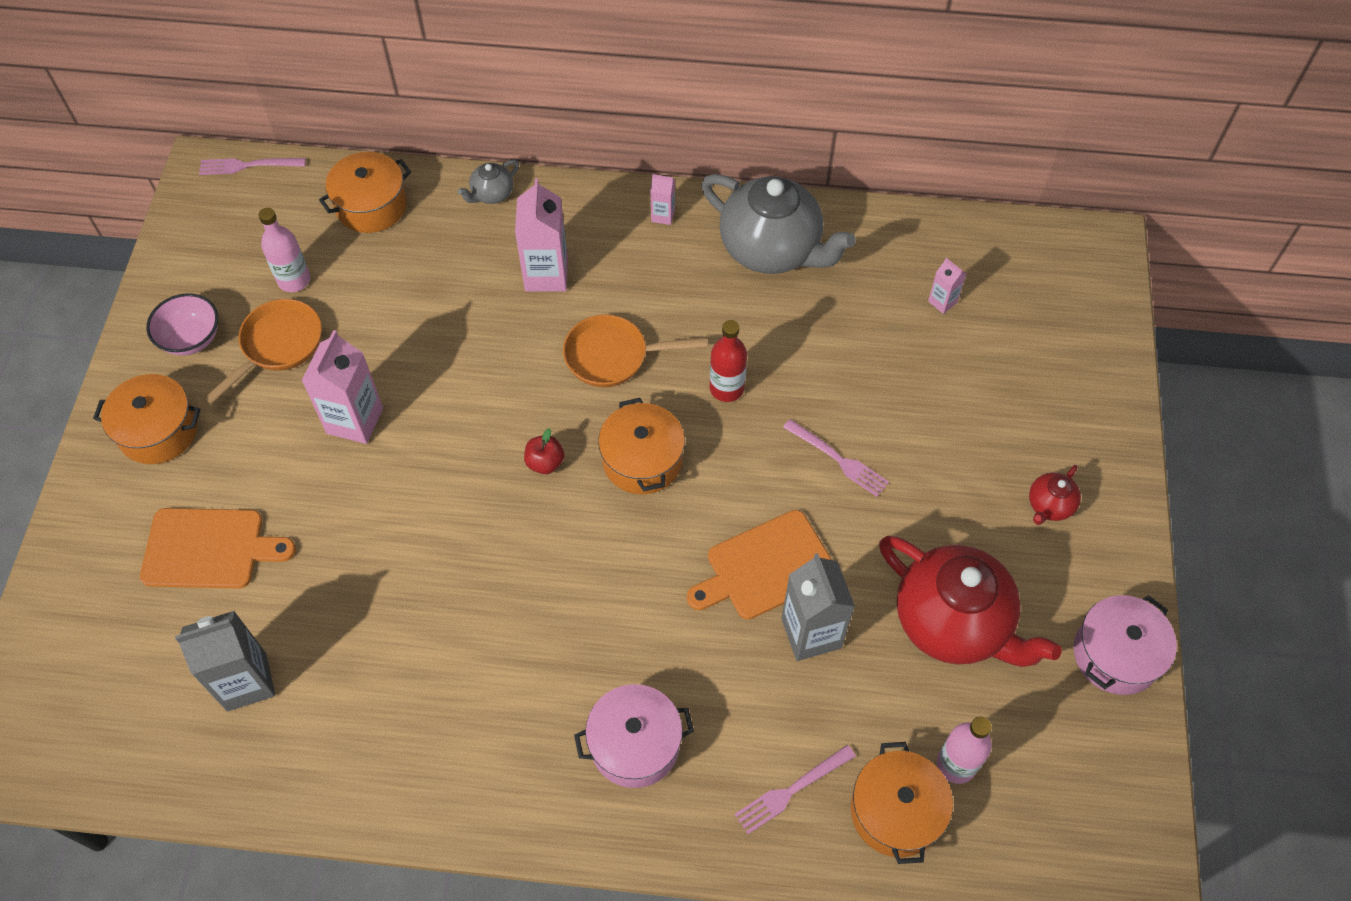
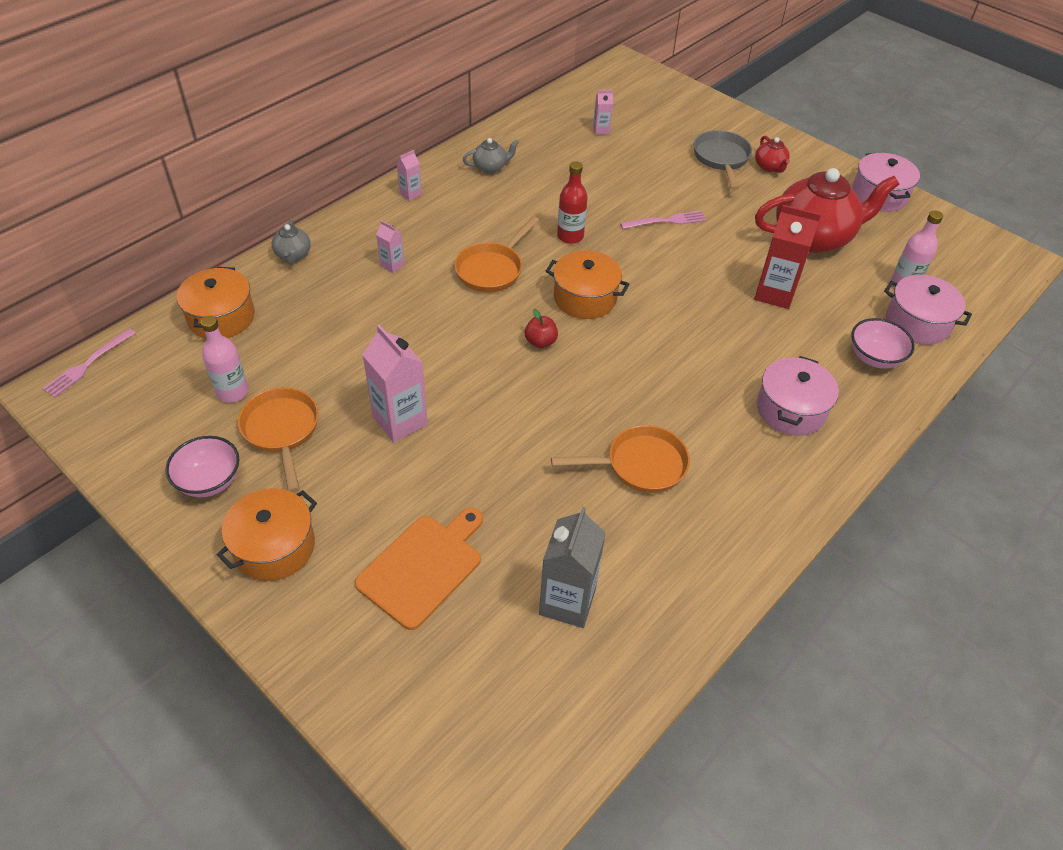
camera: 55 degrees left, 10 degrees down
(448, 646) = (639, 465): none -> orange pan
(546, 275) = (392, 265): pink carton -> pink carton, size x0.50
(766, 567) = (713, 287): orange cutting board -> none
(771, 249) = (490, 167): grey teapot -> grey teapot, size x0.44
(790, 791) = (874, 357): pink fork -> pink bowl
(811, 633) = (774, 293): grey carton -> red carton
(896, 811) = (917, 322): orange pot -> pink pot
(1011, 448) = (721, 159): none -> grey pan

